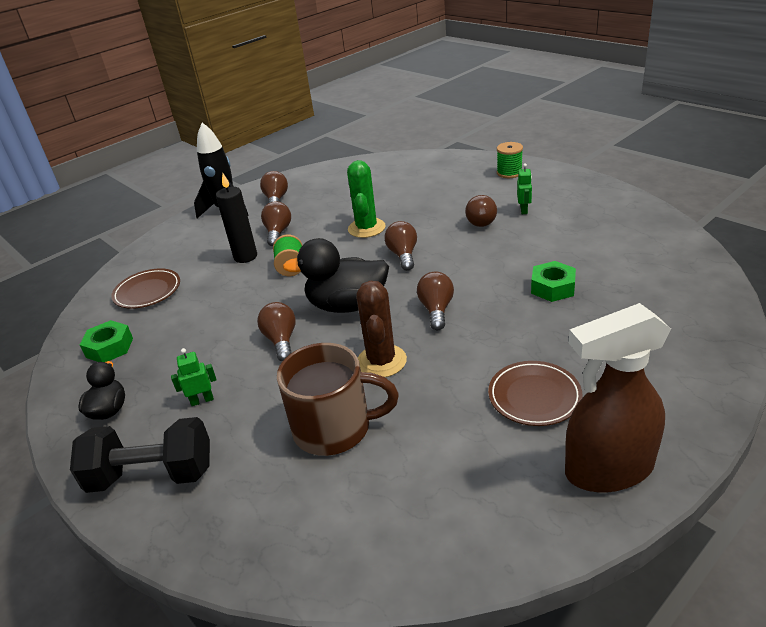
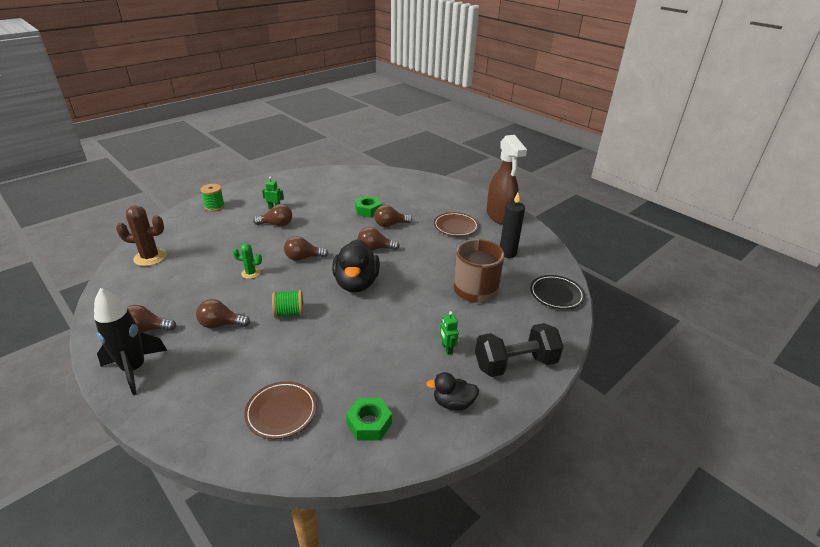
camera: 95 degrees left, 0 degrees up
(152, 475) = (515, 364): black dumbbell -> black dumbbell turned 75 degrees clockwise
(245, 257) = (253, 343): black candle -> black candle (507, 253)
(281, 340) = (388, 313): brown light bulb -> brown light bulb (390, 224)
(313, 552) = (556, 294): none -> black plate
(366, 228) = (250, 273): green cactus -> green cactus, size x0.59
(381, 361) = (420, 270): brown cactus -> brown cactus (150, 257)

